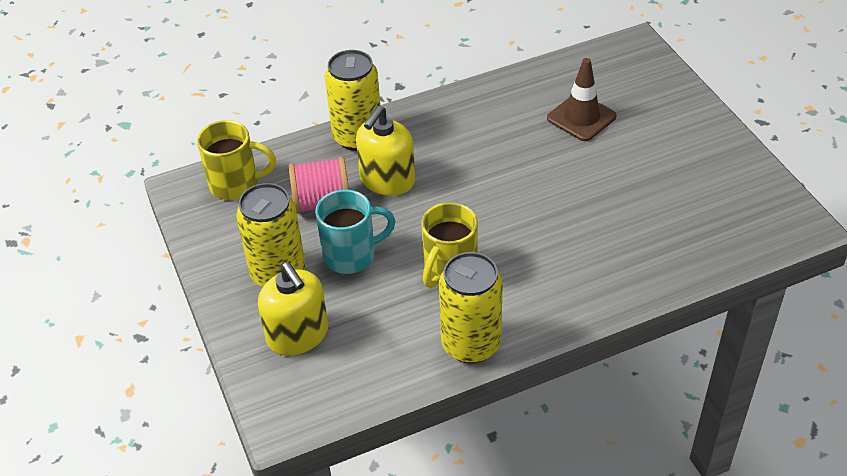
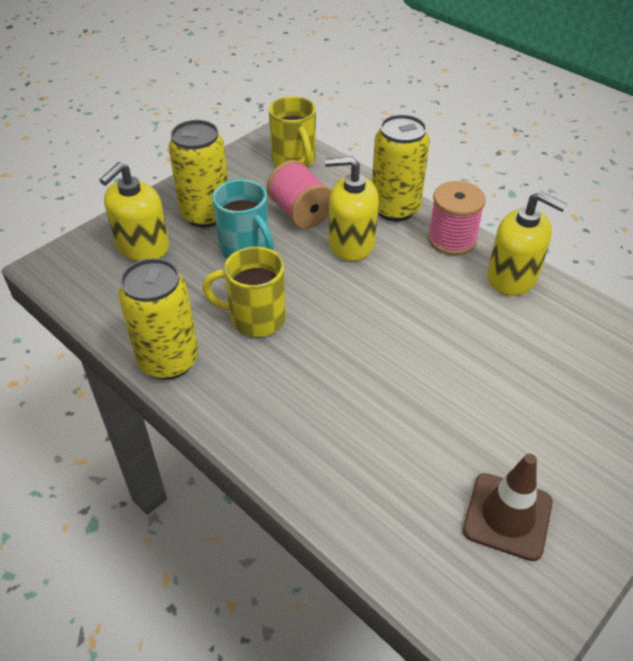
camera: 65 degrees right, 0 degrees up
(420, 116) = (452, 239): none -> pink spool
(486, 98) = (512, 277): none -> yellow soap dispenser
(581, 117) = (542, 361): brown traffic cone -> brown traffic cone (507, 516)

